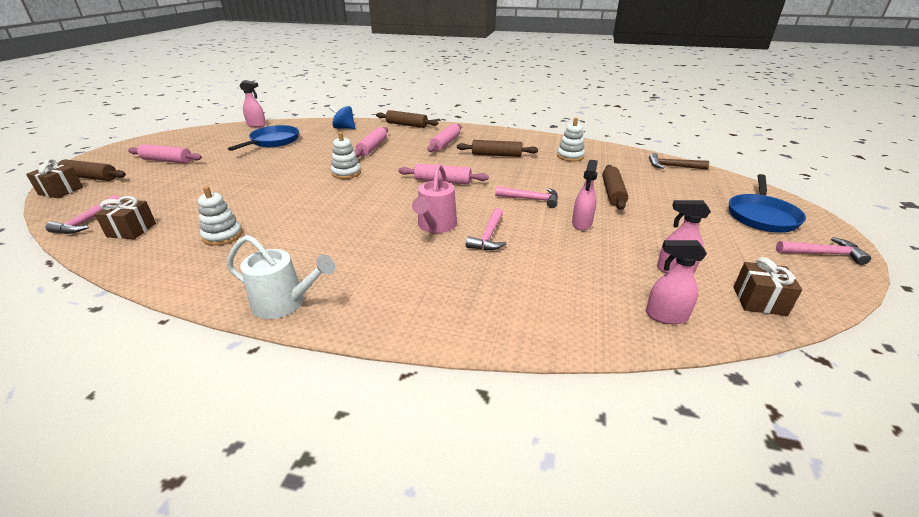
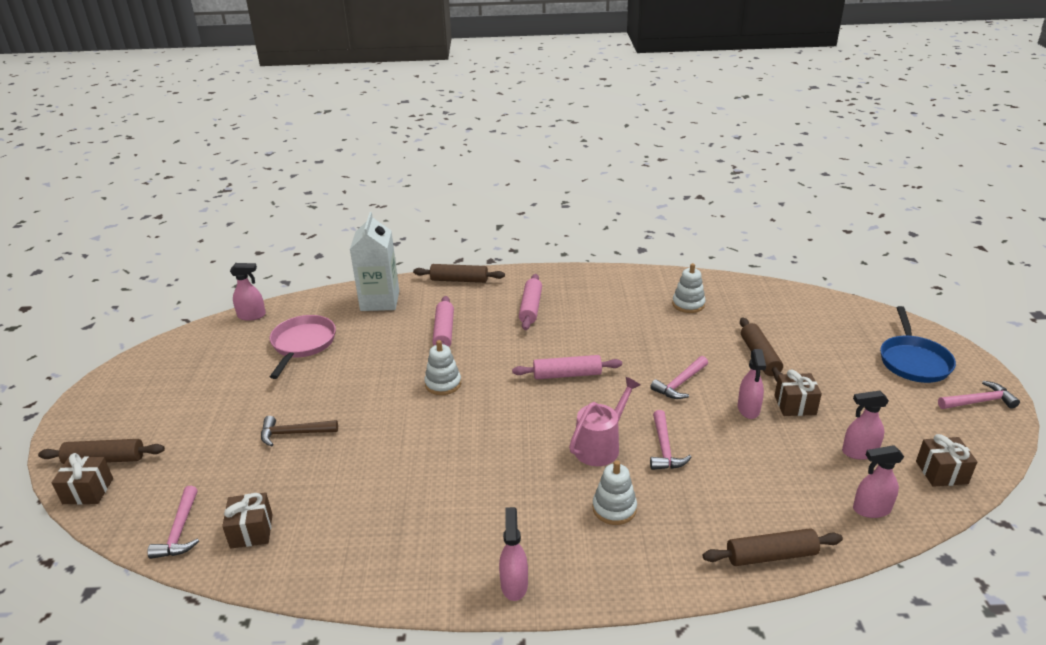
camera: 15 degrees left, 0 degrees up
(167, 160) = (185, 408): pink rolling pin -> none
(222, 236) = (371, 514): white stacking toy -> white stacking toy (614, 508)
(273, 141) = (302, 344): blue pan -> pink pan
(285, 303) = (514, 584): white watering can -> pink spray bottle
(344, 128) = (380, 301): blue spinning top -> white carton
(435, 226) = (601, 446): pink watering can -> pink watering can turned 135 degrees counterclockwise
(496, 155) = (603, 317): brown rolling pin -> brown rolling pin (771, 555)
(531, 199) = (680, 384): pink hammer -> pink hammer turned 135 degrees clockwise
(627, 227) = (795, 405): none -> brown gift
(672, 166) = (804, 301): brown hammer -> brown hammer (293, 433)

